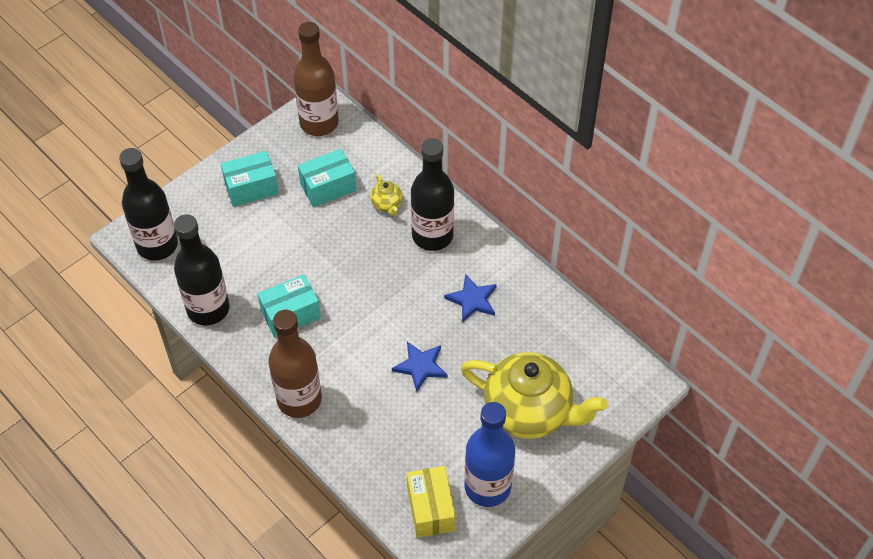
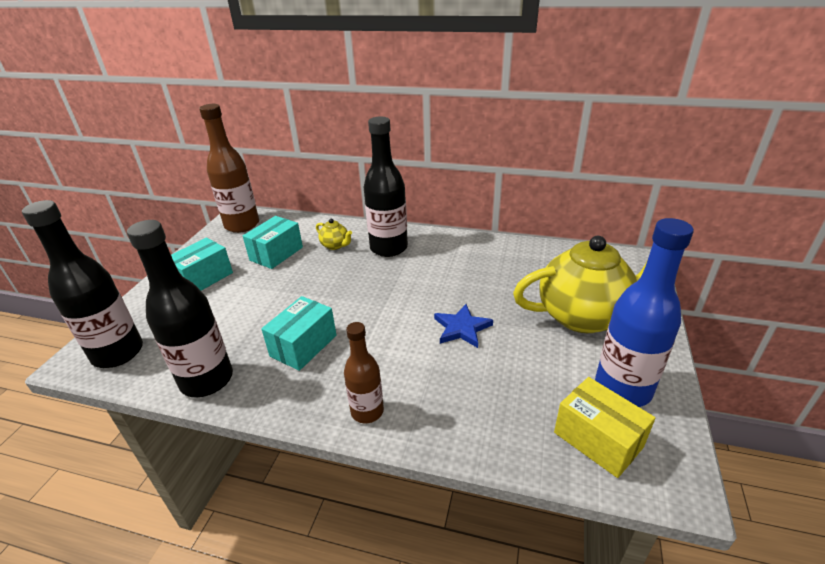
camera: 30 degrees left, 20 degrees down
(299, 399) = (367, 411): brown bottle -> brown bottle, size x0.59
(472, 300) = (458, 269): blue star -> none

